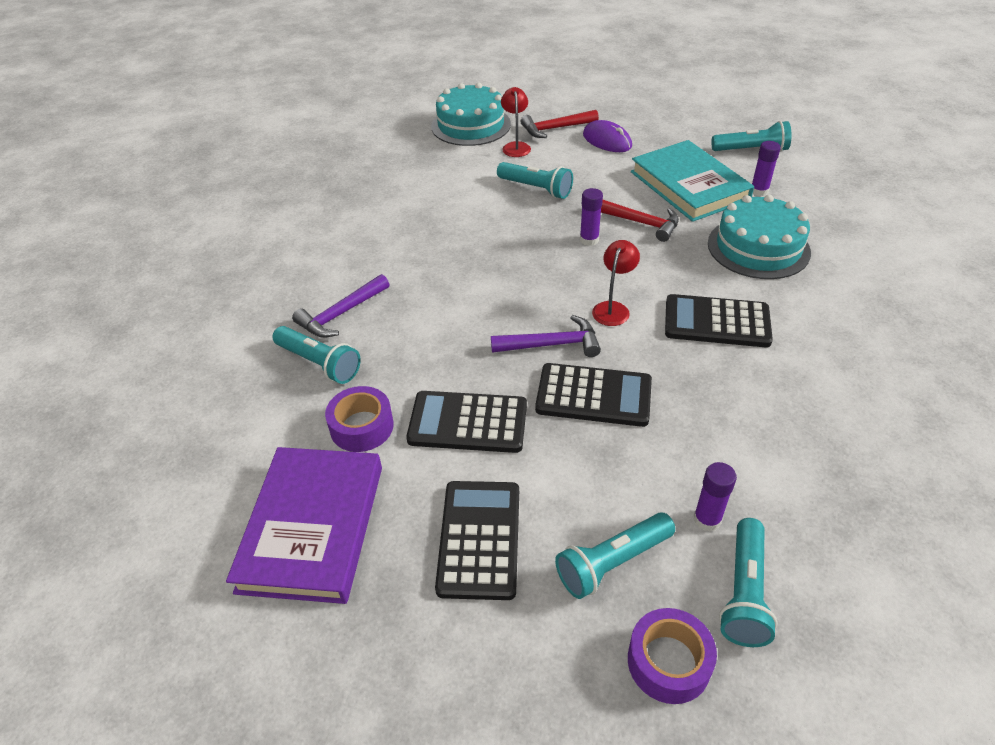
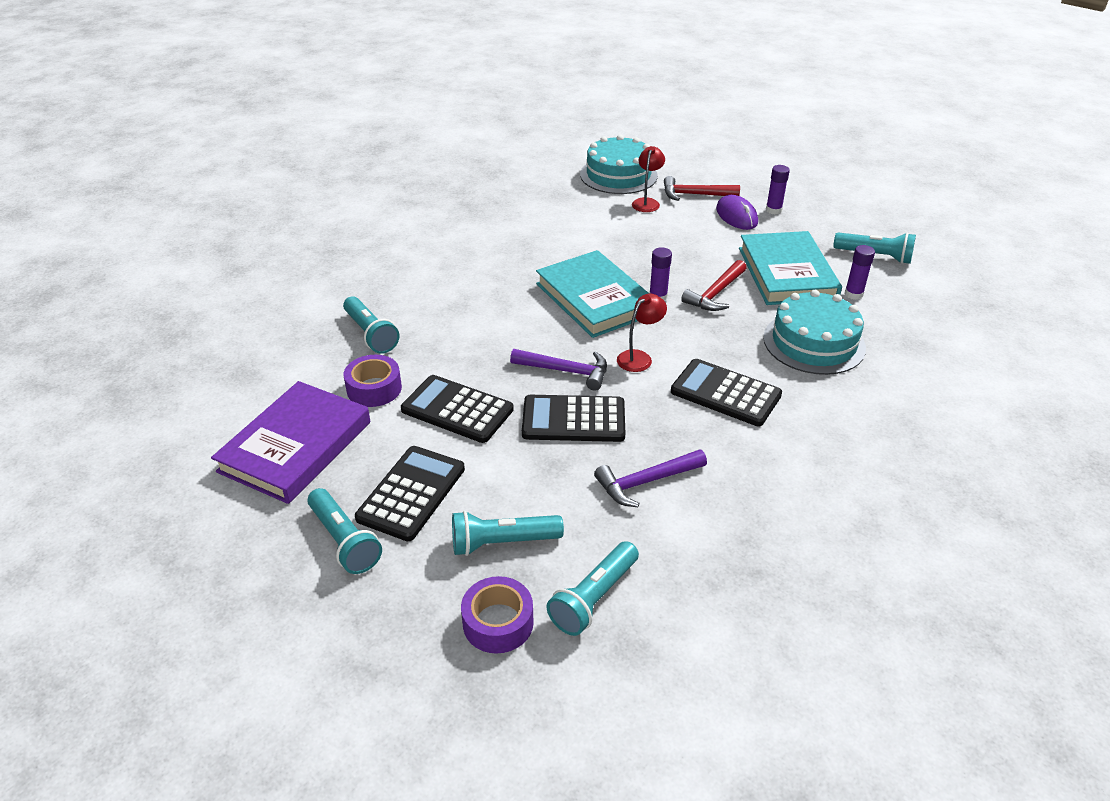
camera: 20 degrees right, 5 degrees down
(341, 314) = (410, 302): purple hammer -> purple hammer (645, 482)
(530, 258) = (595, 299): none -> turquoise book
(536, 189) = (640, 243): turquoise flashlight -> turquoise flashlight (344, 541)
(593, 395) = (573, 420): black calculator -> black calculator turned 150 degrees clockwise
(640, 222) = (715, 294): red hammer -> red hammer turned 75 degrees clockwise
(707, 519) = (602, 538): purple glue stick -> purple glue stick (773, 210)

